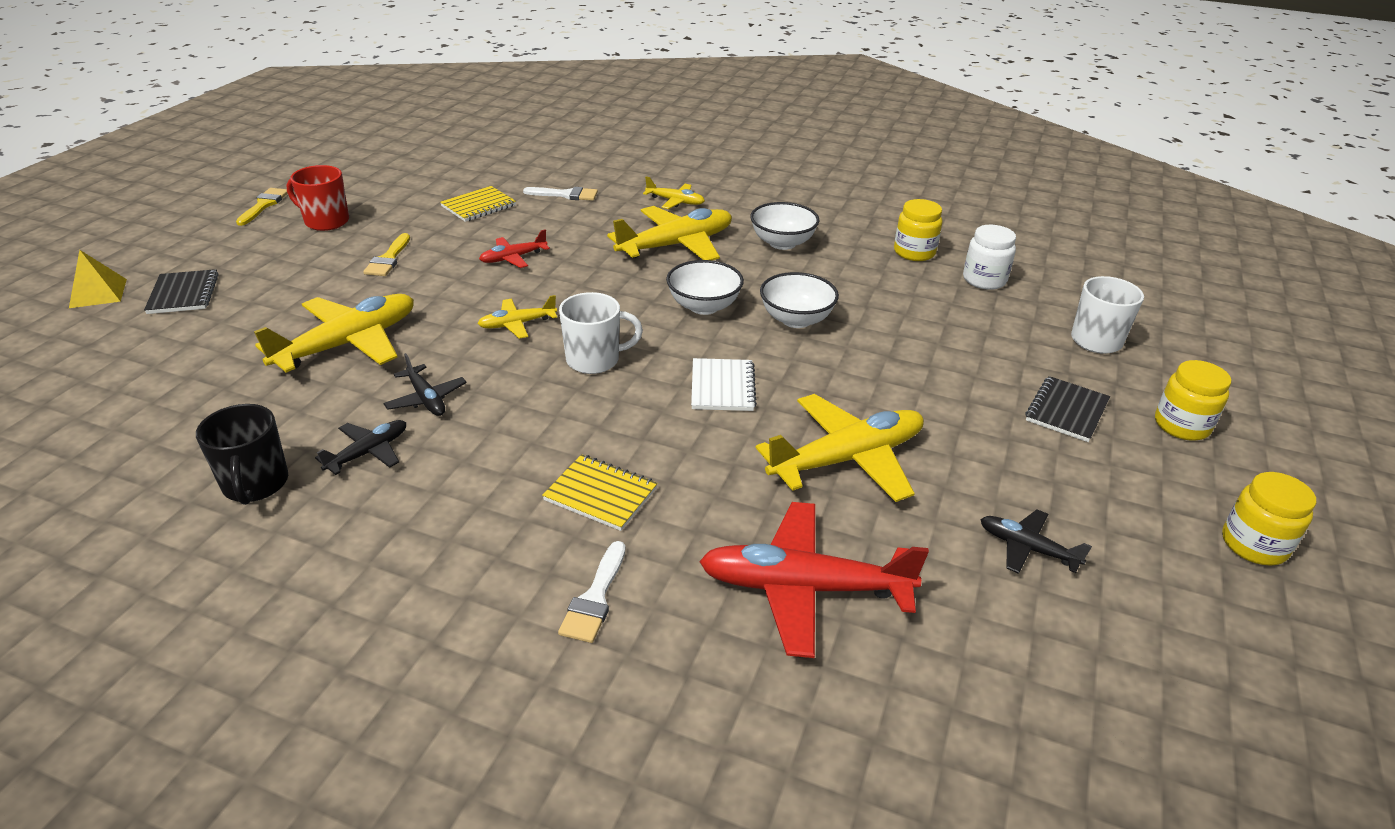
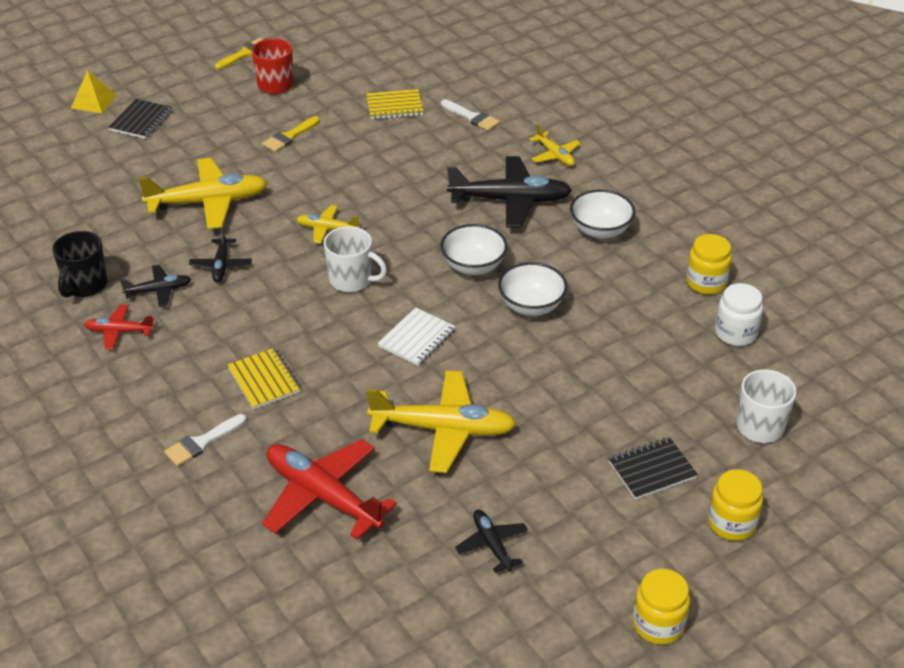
camera: 35 degrees right, 5 degrees up
(513, 258) = (376, 167): red plane -> red plane (119, 331)
(676, 245) = (510, 200): yellow plane -> black plane

